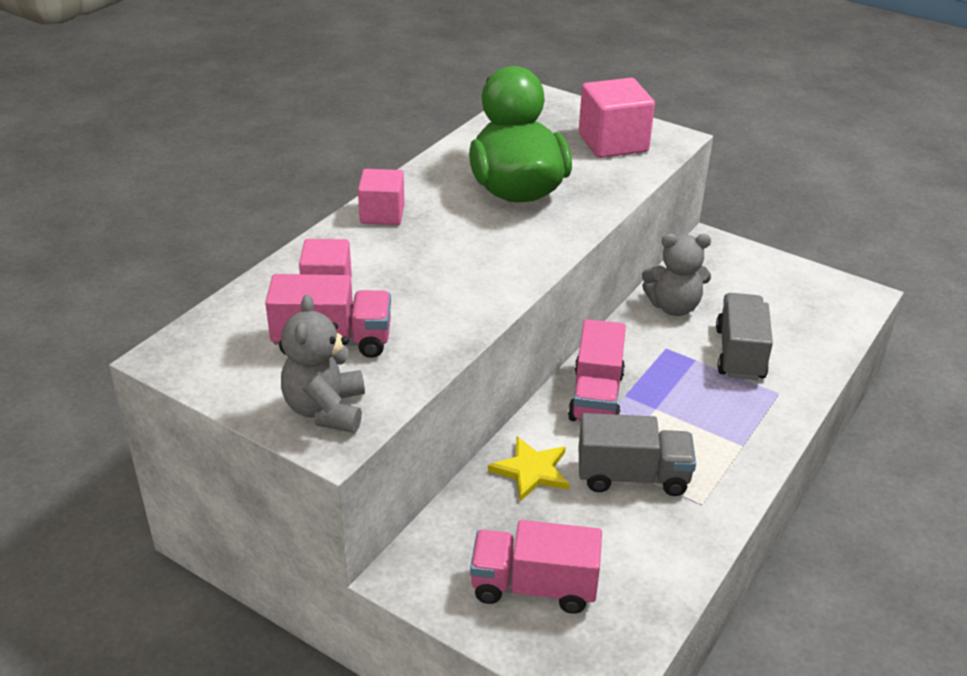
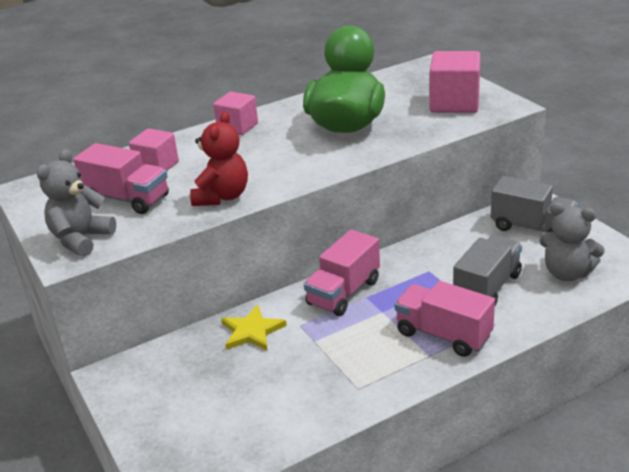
camera: 30 degrees right, 5 degrees down
(454, 312) = (222, 197): none -> red teddy bear
(534, 587) = (185, 408): pink truck -> pink truck (443, 335)
(632, 476) = (322, 354): grey truck -> grey truck (532, 227)
(673, 307) = (462, 243): grey teddy bear -> grey teddy bear (567, 273)

